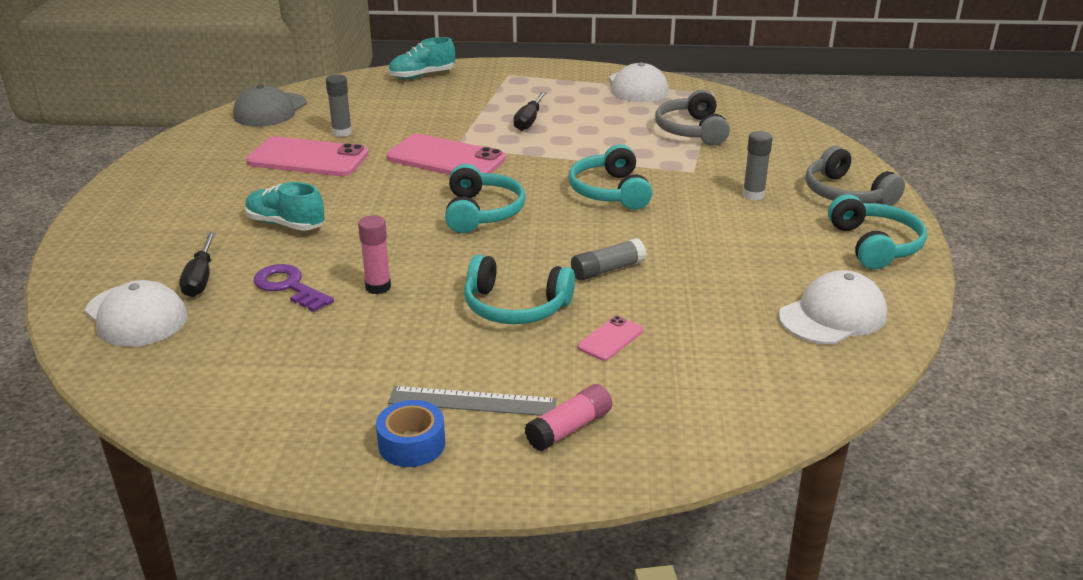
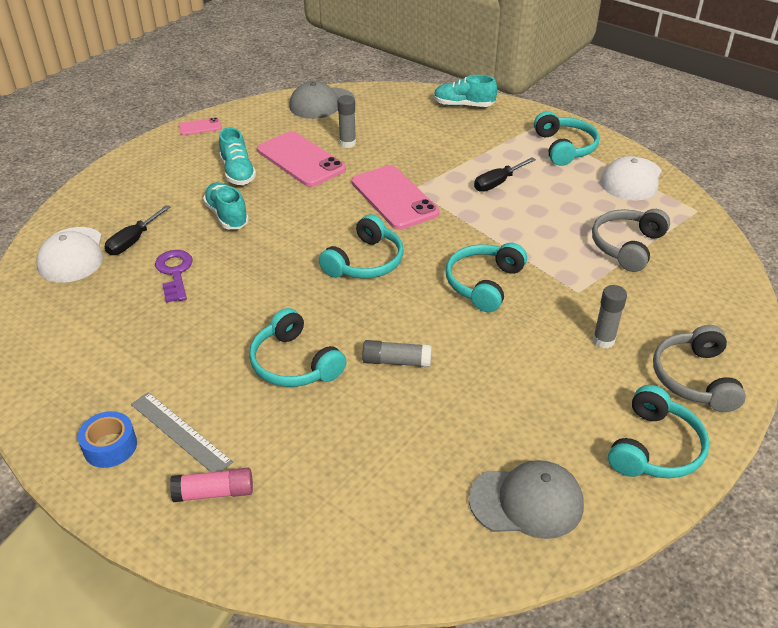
camera: 35 degrees right, 10 degrees up
(249, 188) = (238, 172): none -> turquoise shoe
(378, 287) = (226, 300): pink glue stick -> none
(555, 81) = (564, 147): none -> turquoise headphones
(610, 339) = (327, 429): pink phone -> pink phone (200, 127)
(832, 315) = (526, 502): white cap -> grey cap

